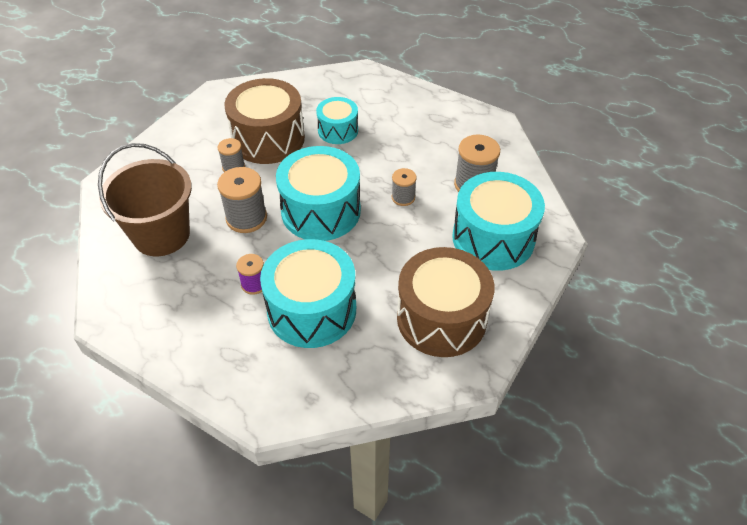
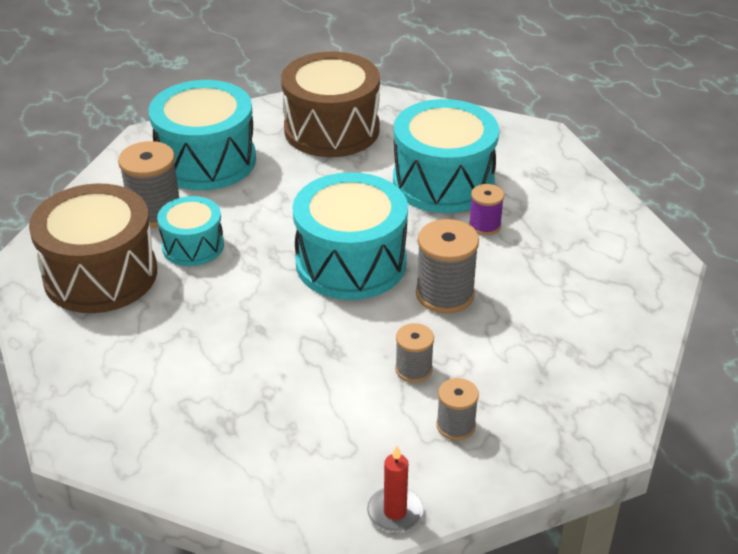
camera: 145 degrees left, 10 degrees down
(161, 235) = (563, 322): brown bucket -> none
(198, 106) = (395, 512): none -> red candle
(268, 139) = (331, 390): brown drum -> brown drum (100, 275)
(338, 130) = (225, 354): turquoise drum -> turquoise drum (193, 246)
(403, 197) = (245, 234): grey spool -> grey spool (455, 425)

